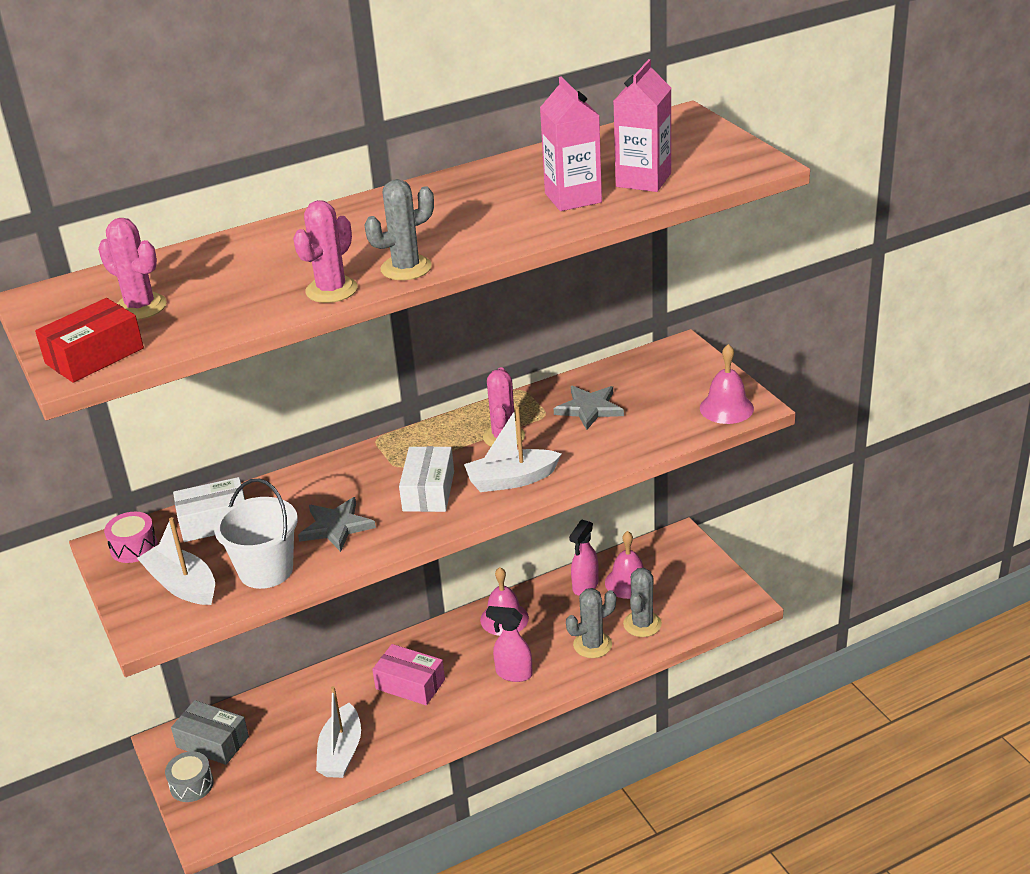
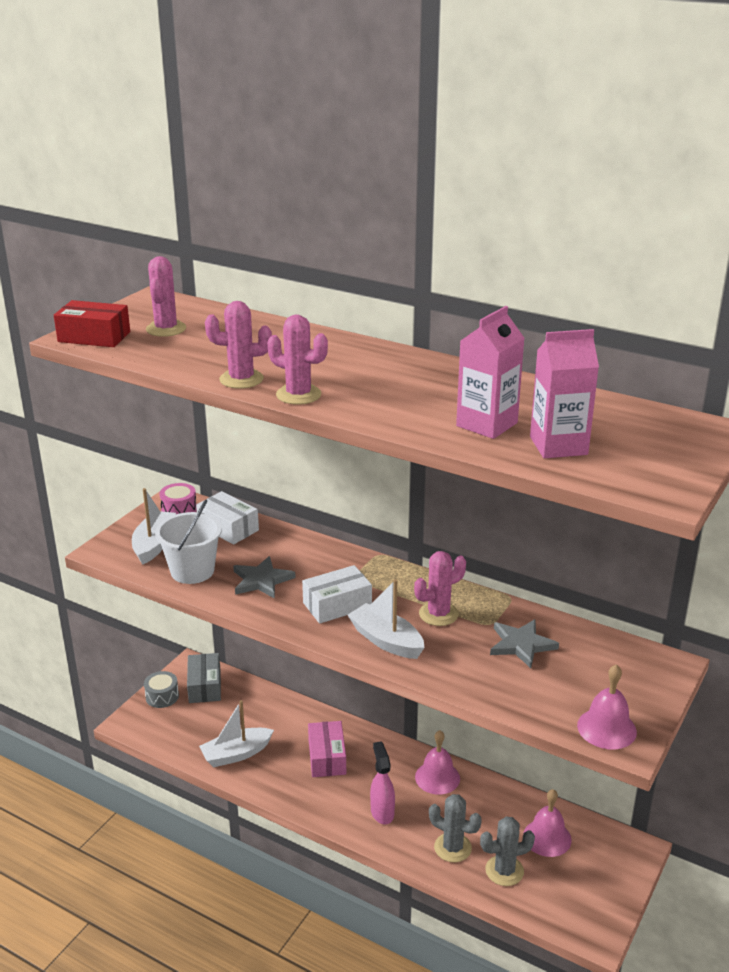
camera: 55 degrees right, 5 degrees down
(406, 268) = (298, 395): grey cactus -> pink cactus
(585, 586) = (517, 810): pink spray bottle -> none

